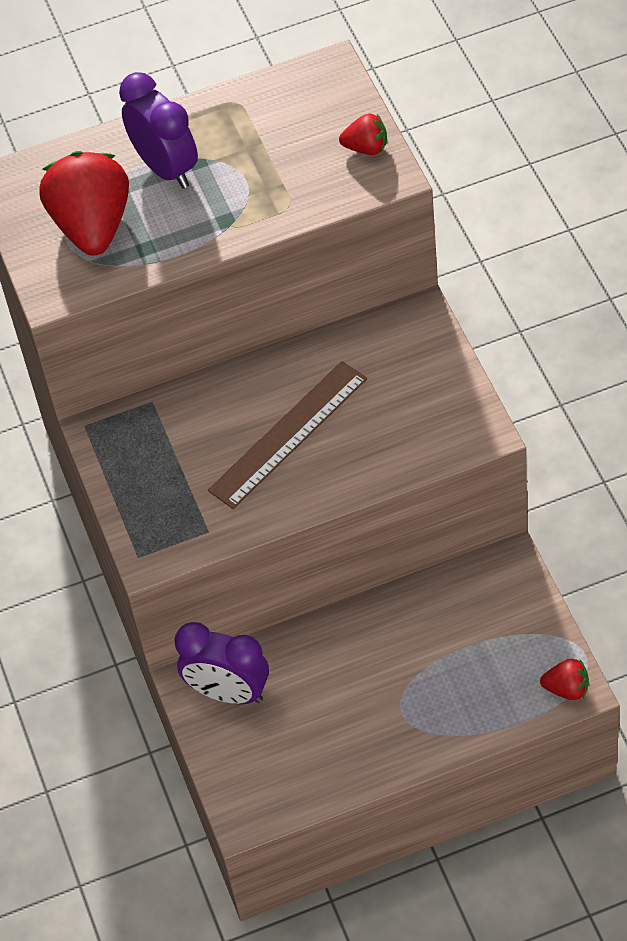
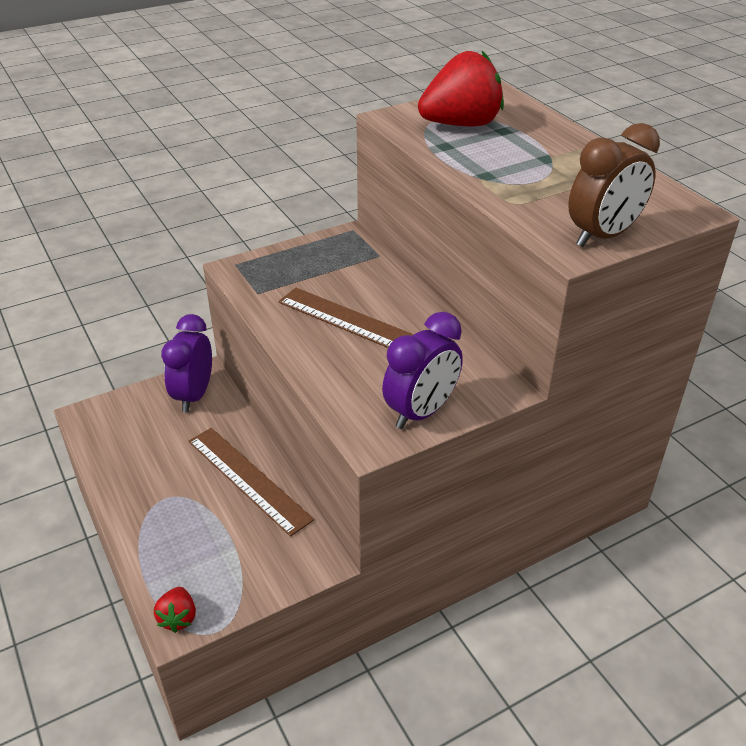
camera: 75 degrees right, 15 degrees down
(166, 168) = (533, 147): purple clock -> purple clock (421, 412)
(366, 148) = (603, 236): red strawberry -> brown clock
(384, 629) = (248, 479): none -> brown ruler

